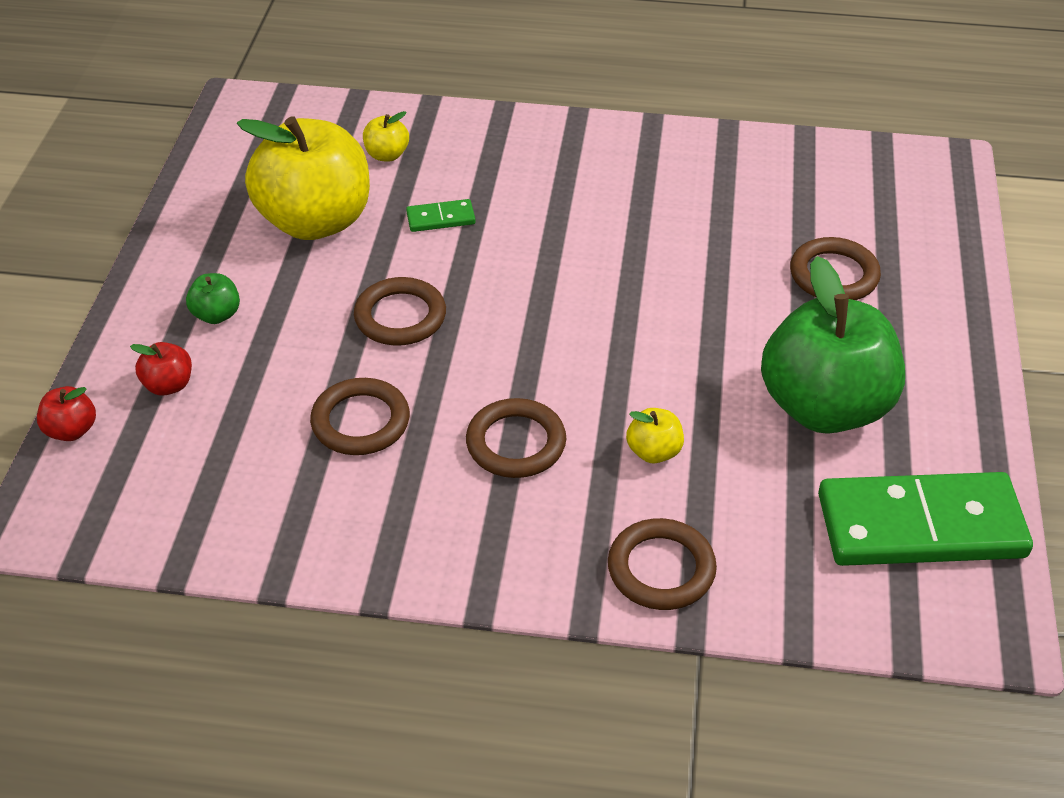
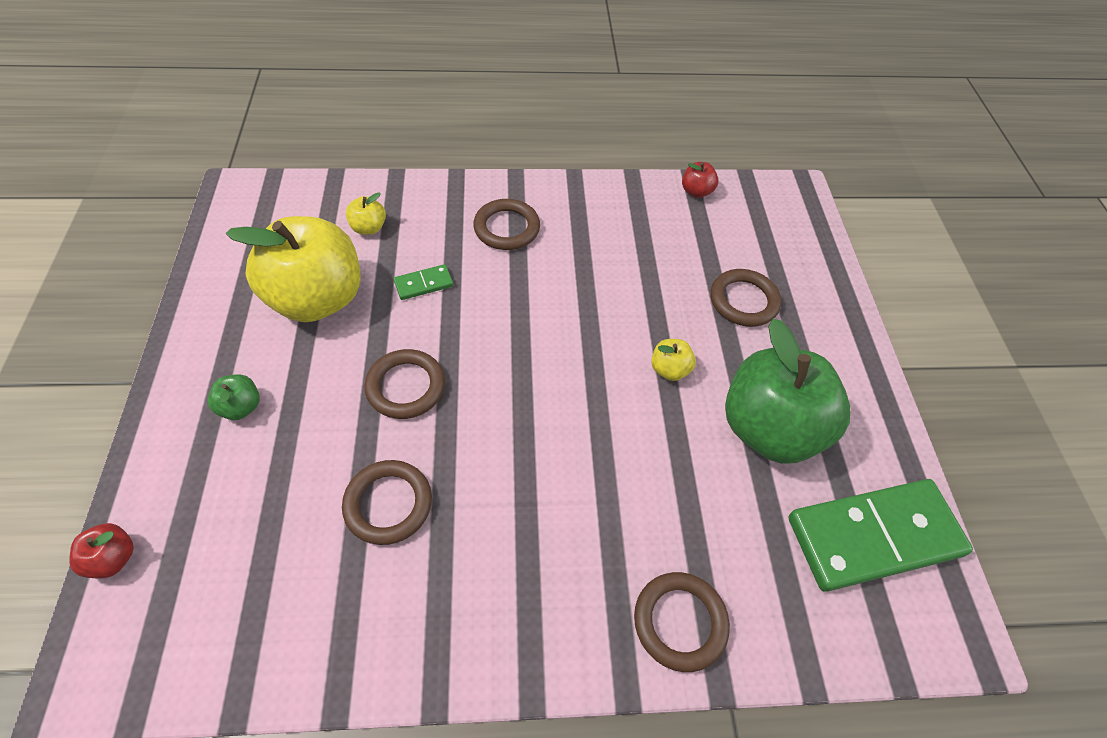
camera: 15 degrees left, 10 degrees up
(168, 385) = (204, 491): red apple -> red apple (696, 191)
(516, 443) = (528, 505): brown ring -> brown ring (506, 228)
(654, 452) = (645, 496): yellow apple -> yellow apple (669, 369)

